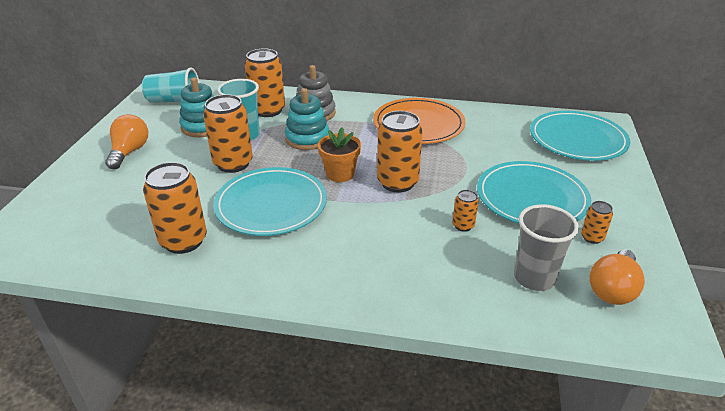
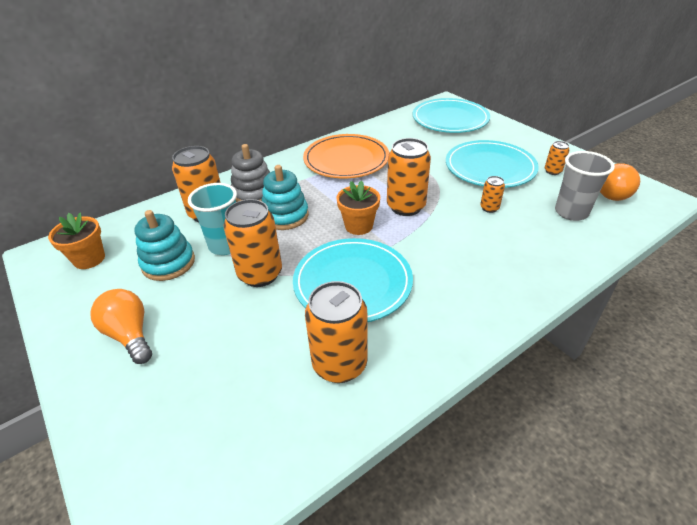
camera: 45 degrees left, 5 degrees up
(175, 101) = (89, 259): turquoise cup -> orange flower pot

